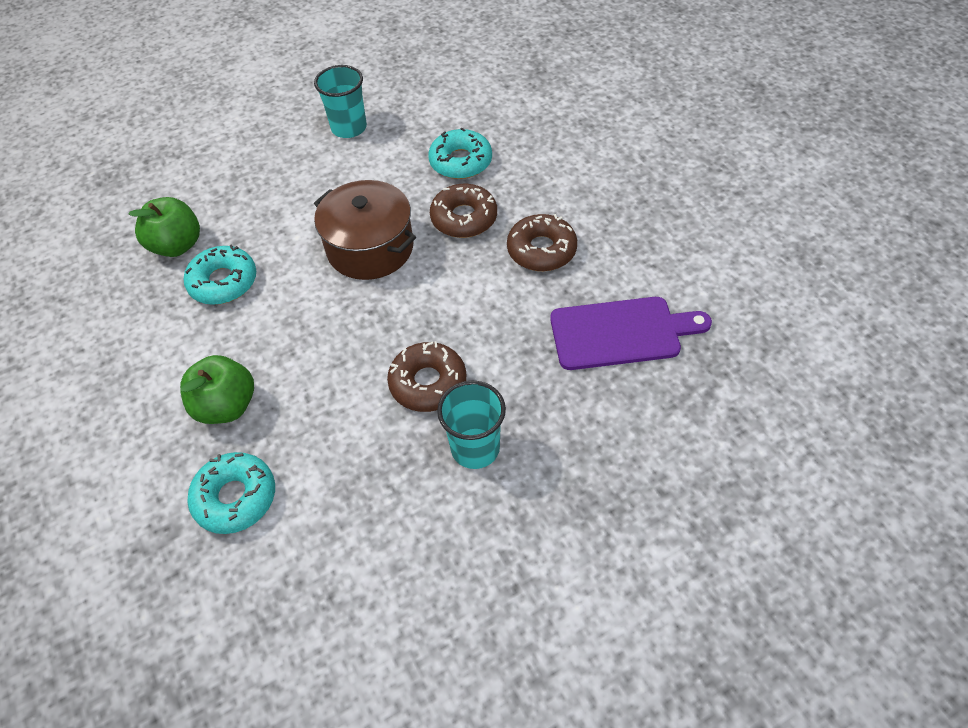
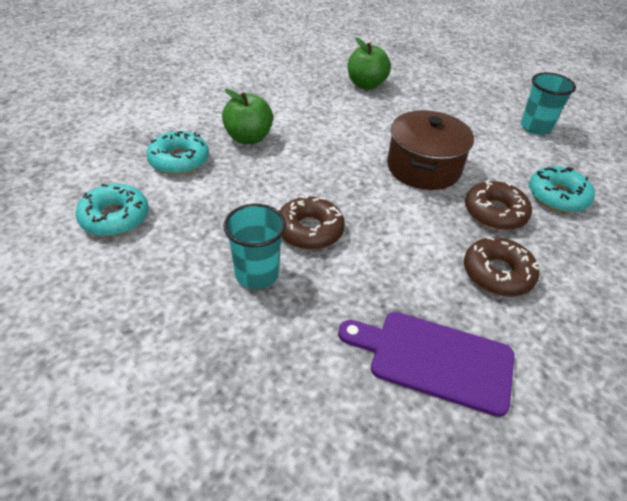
camera: 65 degrees right, 10 degrees down
(223, 282) = (348, 110): turquoise donut -> turquoise donut (115, 217)
(620, 333) = (434, 359): purple cutting board -> purple cutting board turned 135 degrees clockwise

